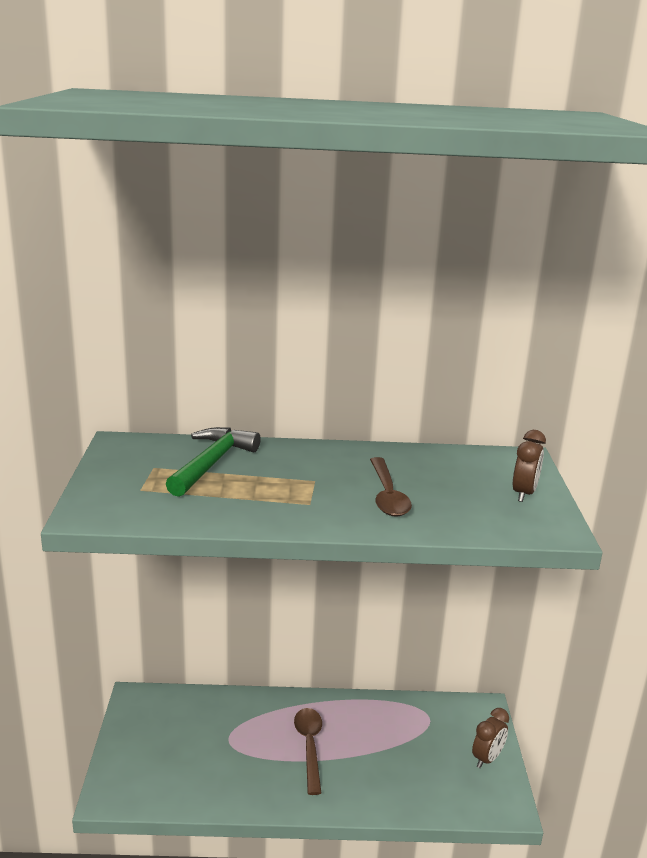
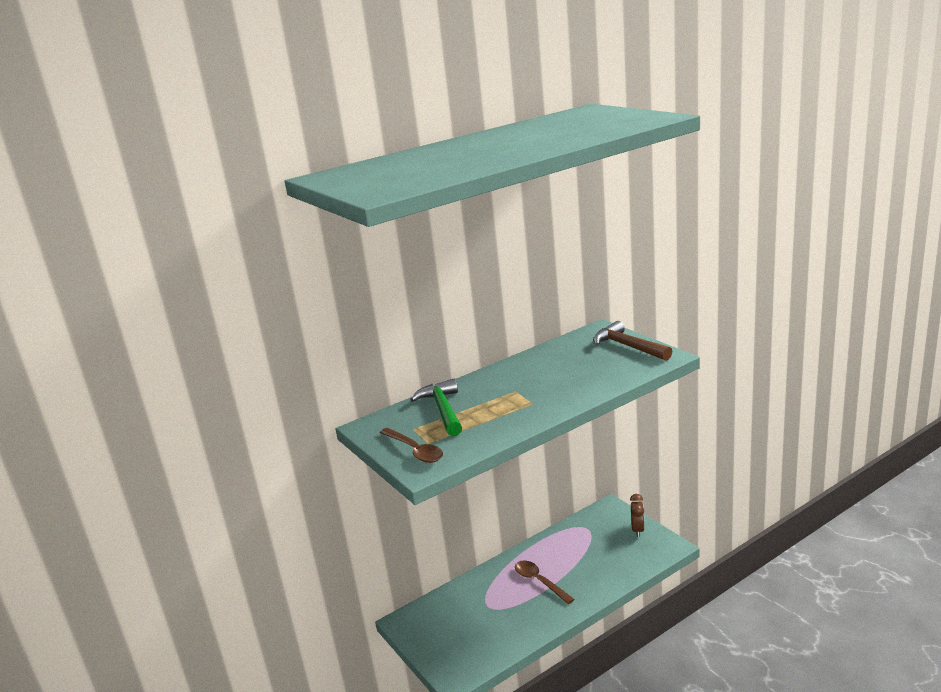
camera: 30 degrees left, 0 degrees up
(387, 495) = (565, 380): brown spoon -> brown spoon (415, 451)
(524, 493) = (628, 346): brown clock -> brown hammer

